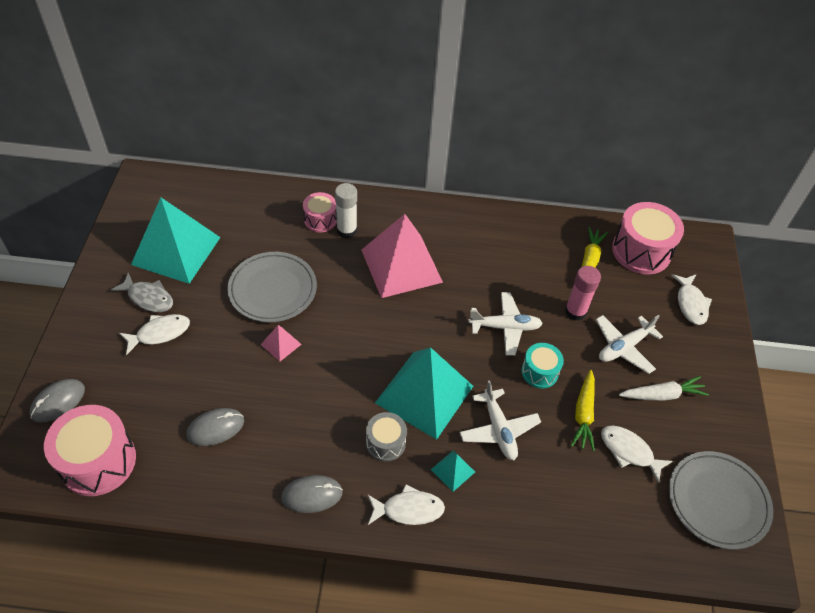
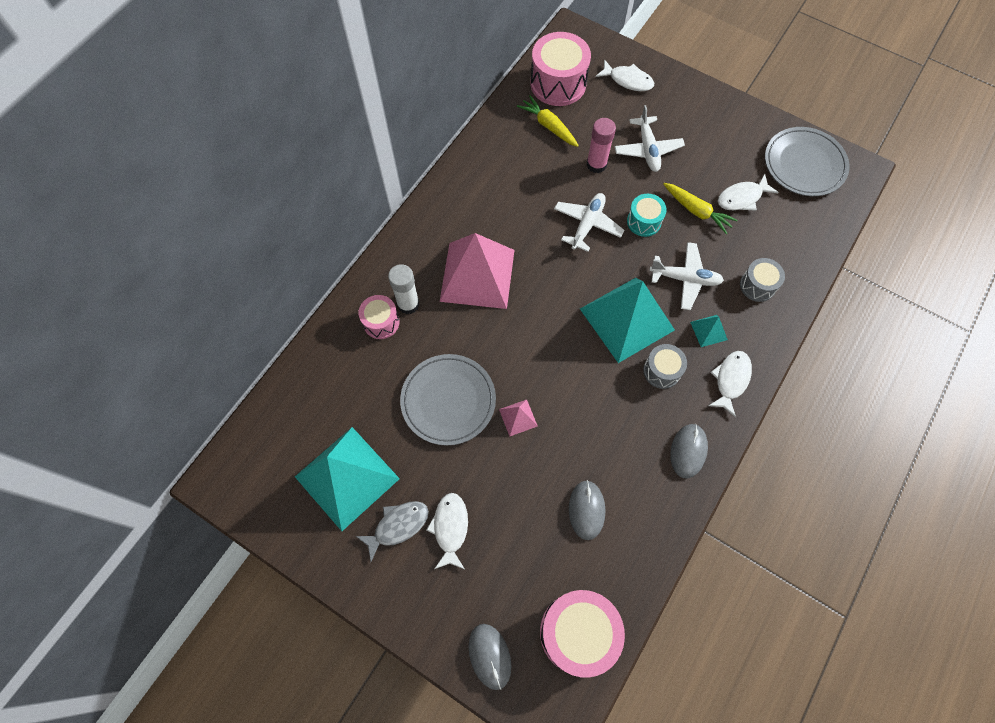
camera: 60 degrees left, 15 degrees up
(533, 501) = (757, 285): none -> grey drum
(662, 395) = (702, 148): white carrot -> none

